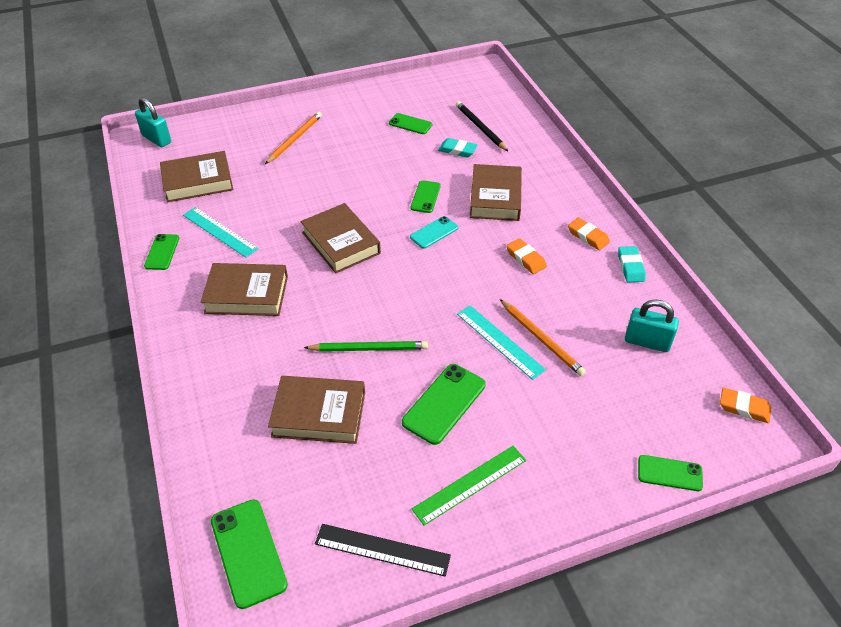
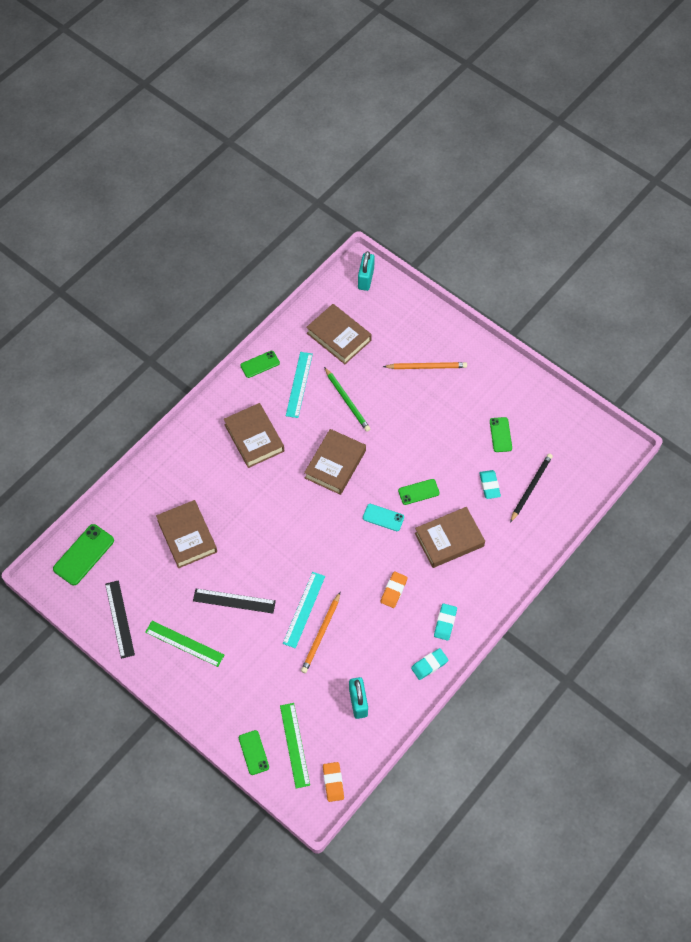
camera: 60 degrees right, 15 degrees up
(369, 348) = (252, 535): green pencil -> green pencil (347, 401)
(444, 403) = (234, 601): green phone -> black ruler
(588, 236) = (445, 623): orange eraser -> turquoise eraser
(677, 425) = (294, 745): none -> green ruler

